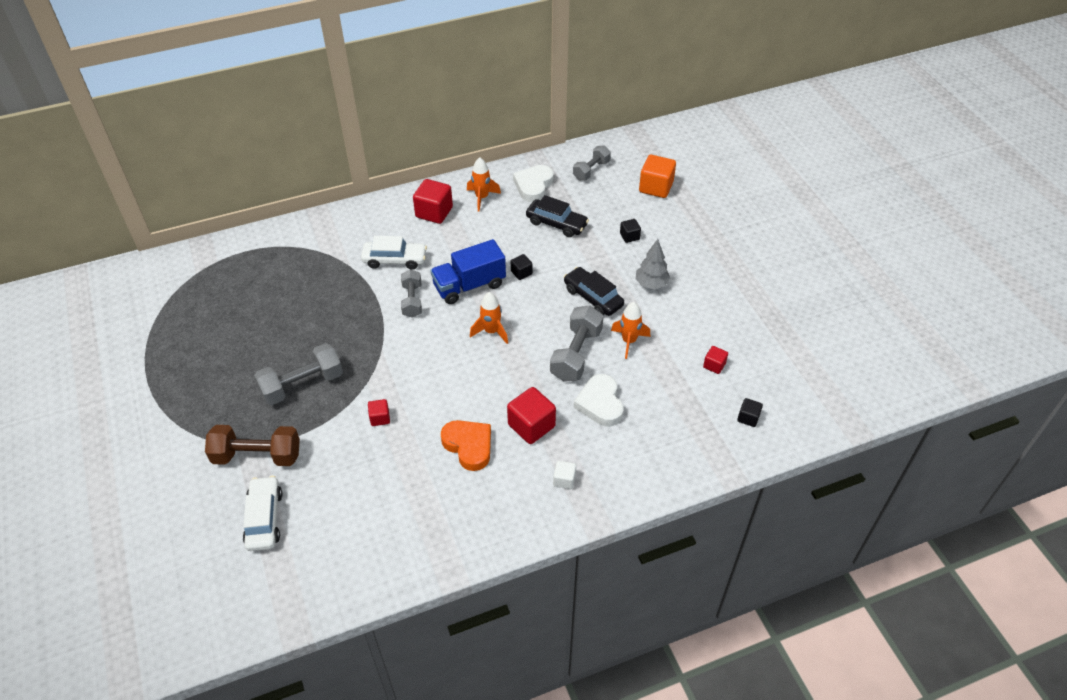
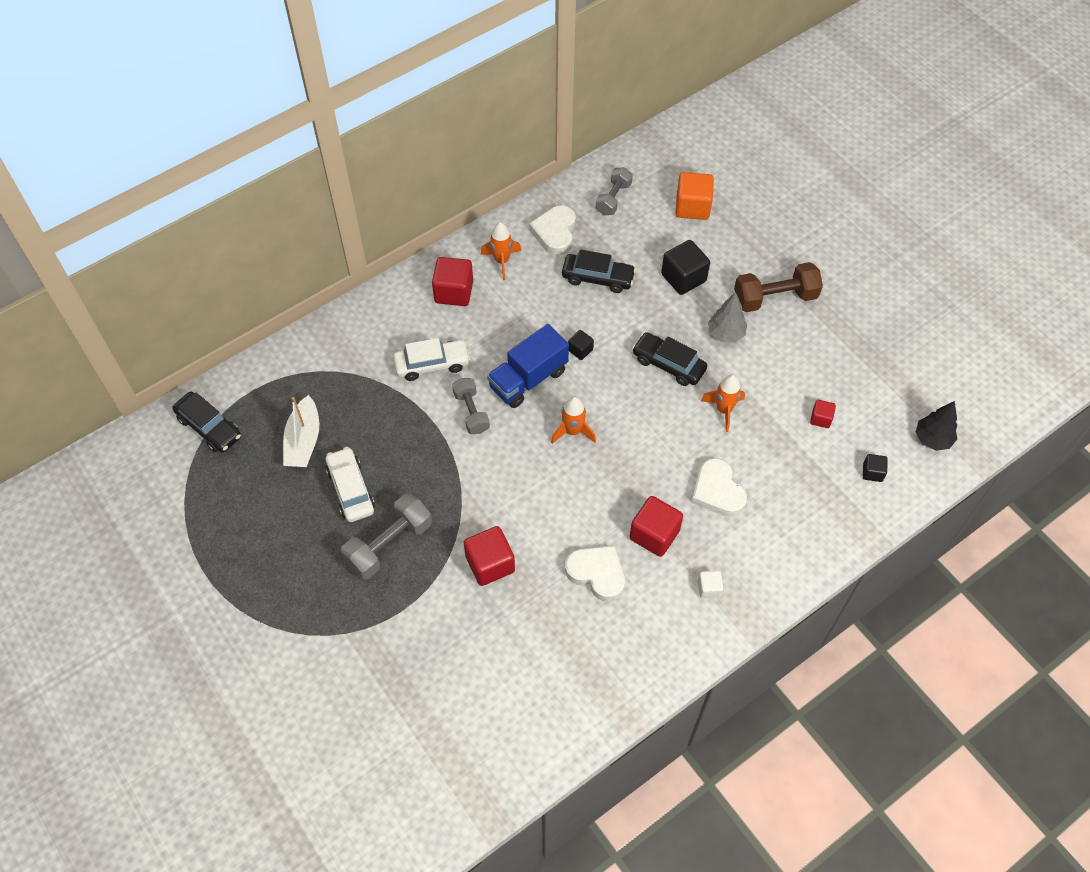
camera: 15 degrees left, 10 degrees up
(199, 270) = (209, 427): none -> black car
(257, 456) = (374, 640): brown dumbbell -> brown dumbbell (775, 298)
(264, 519) = (411, 710): white car -> white car (351, 489)
(268, 294) = (303, 440): none -> white boat
(380, 418) = (490, 564): red cube -> red cube, size x1.88
(469, 446) = (597, 574): orange heart -> white heart
(576, 354) = (673, 438): grey dumbbell -> none
(629, 236) = (683, 278): black cube -> black cube, size x1.88
(813, 402) = (932, 439): none -> black tree

